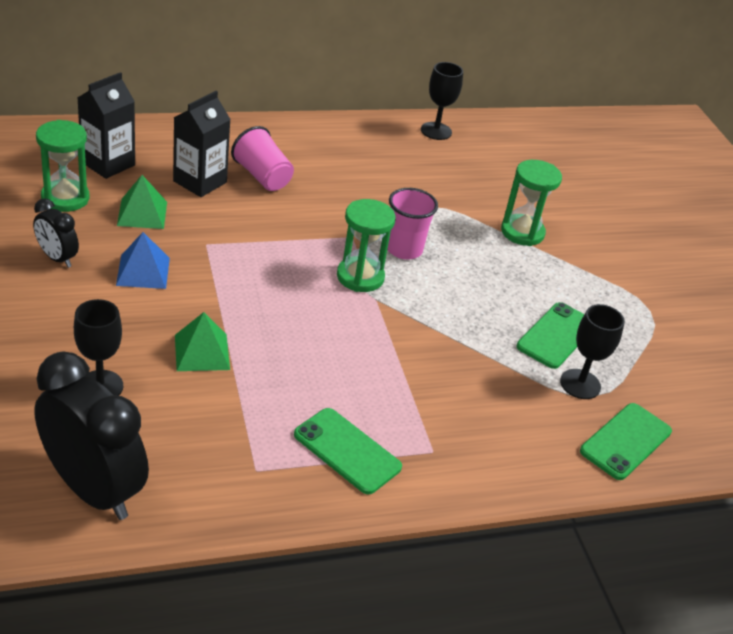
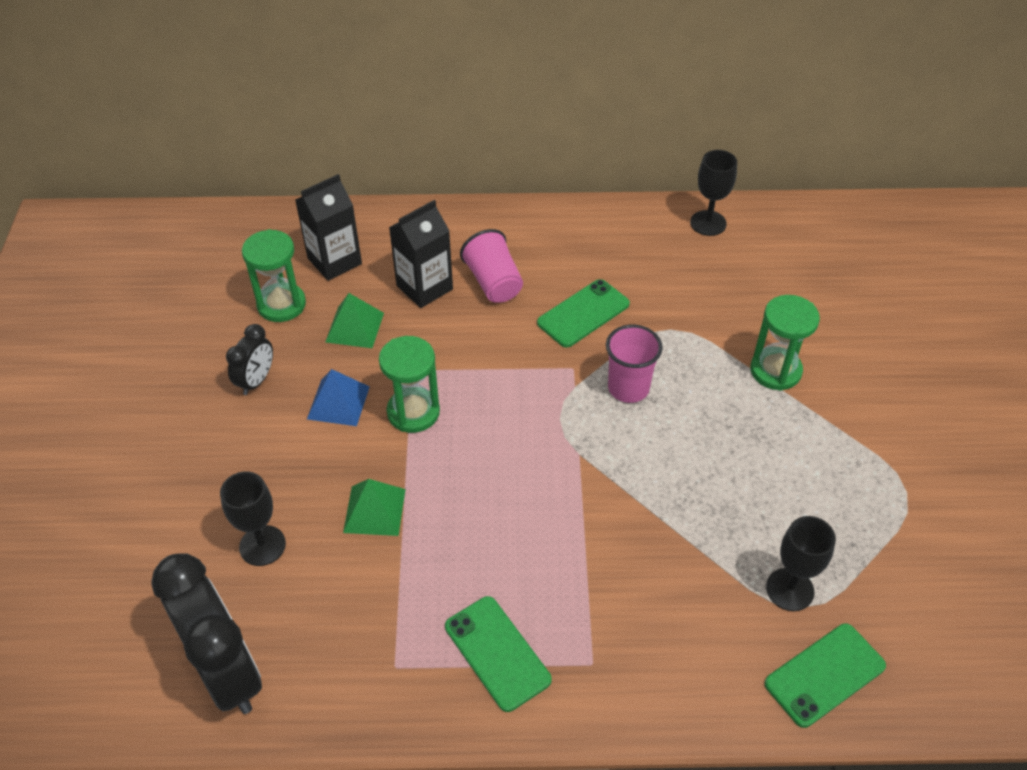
camera: 20 degrees right, 10 degrees up
(57, 258) = (256, 381): black clock -> black clock turned 120 degrees counterclockwise
(360, 277) = (569, 423): green hourglass -> green hourglass (413, 412)
(556, 336) = (778, 519): green phone -> green phone (583, 313)

